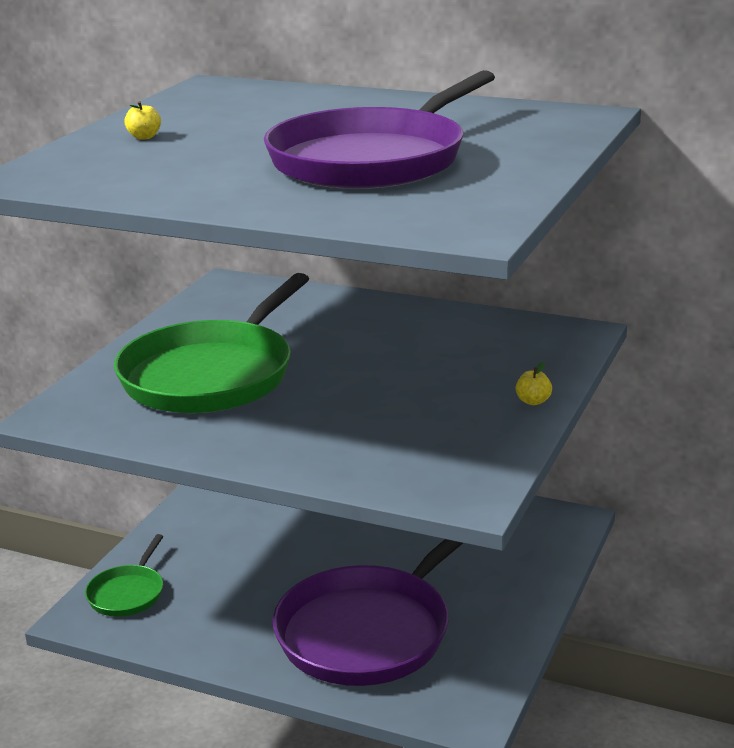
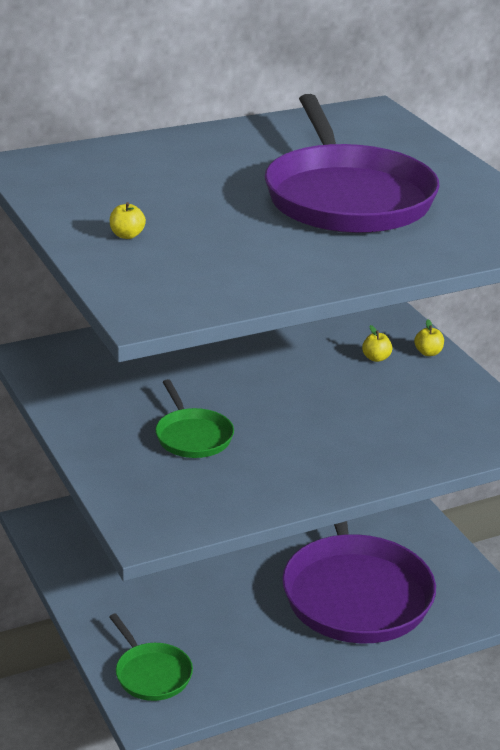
camera: 50 degrees left, 5 degrees up
(211, 375) = (193, 436): green pan -> green pan, size x0.47
(475, 386) = (376, 358): none -> yellow apple

